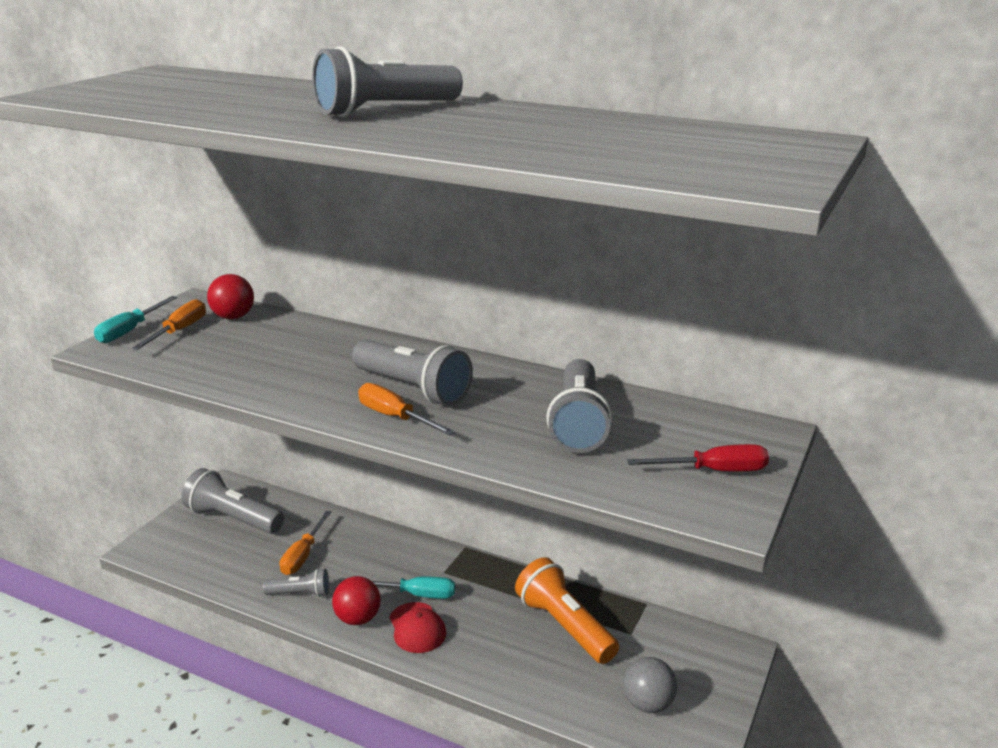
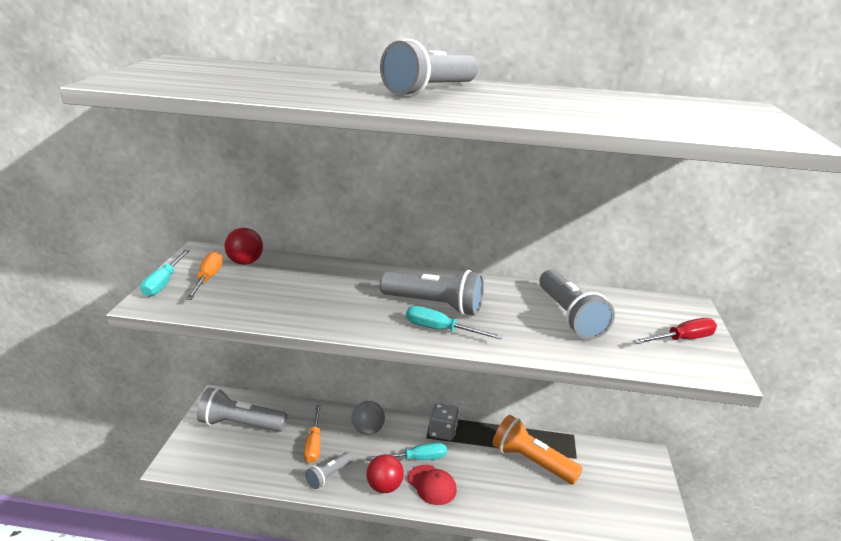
camera: 20 degrees left, 0 degrees up
(300, 593) = (329, 476): grey flashlight -> grey flashlight turned 150 degrees clockwise
(395, 417) = (440, 330): orange screwdriver -> turquoise screwdriver
(468, 569) = (442, 432): none -> grey dice
(648, 704) = (616, 506): grey ball -> grey ball (368, 430)

